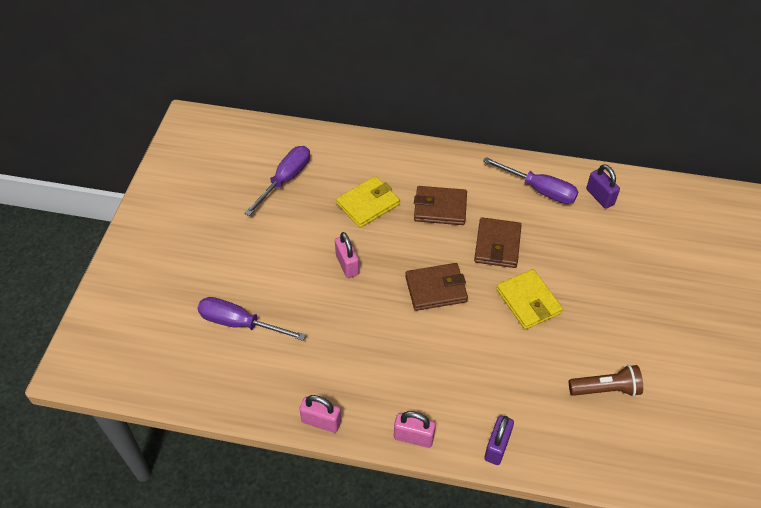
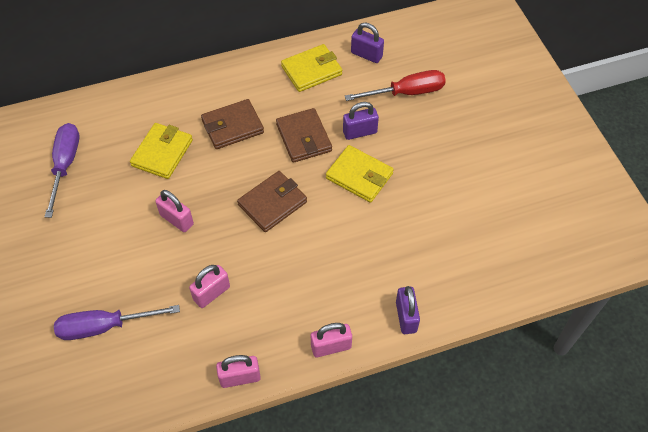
camera: 30 degrees left, 5 degrees up
(339, 339) = (211, 293): none -> pink padlock
(539, 190) = (311, 70): purple screwdriver -> yellow wallet
(552, 263) = (360, 132): none -> purple padlock
(606, 389) = (465, 221): brown flashlight -> none
(618, 247) = (406, 92): none -> red screwdriver

